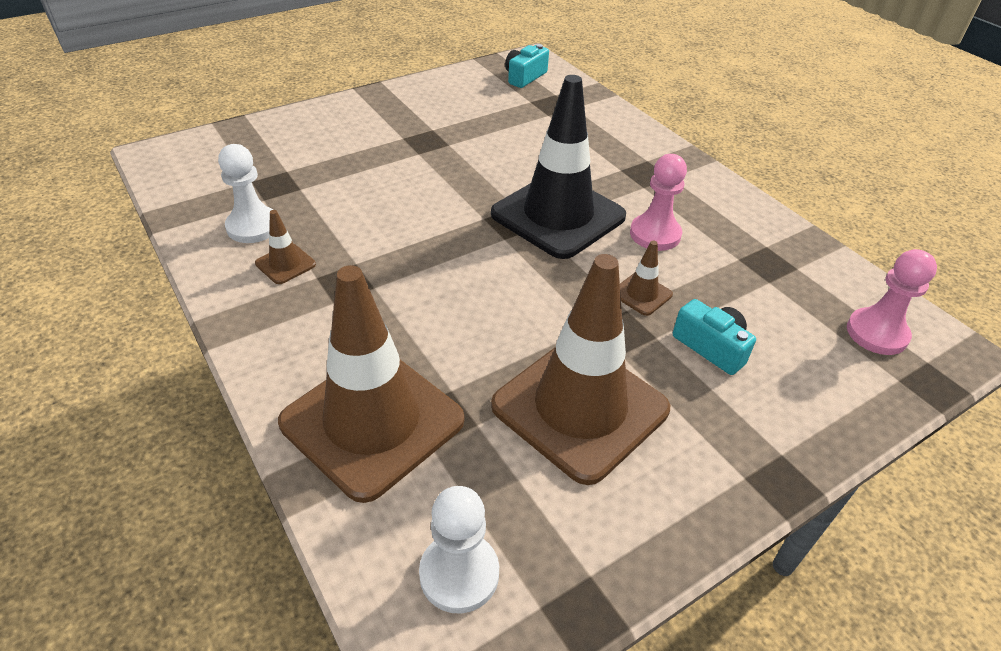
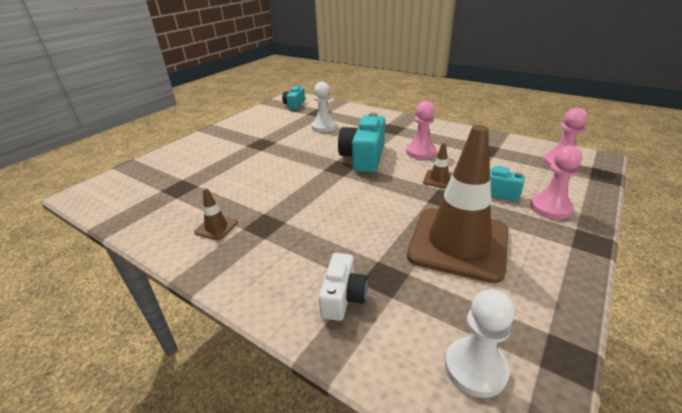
camera: 20 degrees left, 10 degrees down
(253, 227) = (179, 214): white pawn -> white pawn (324, 127)
(372, 421) = (343, 297): brown traffic cone -> white camera
(558, 215) = (364, 157): black traffic cone -> turquoise camera
(775, 406) = (550, 207): none -> pink pawn

